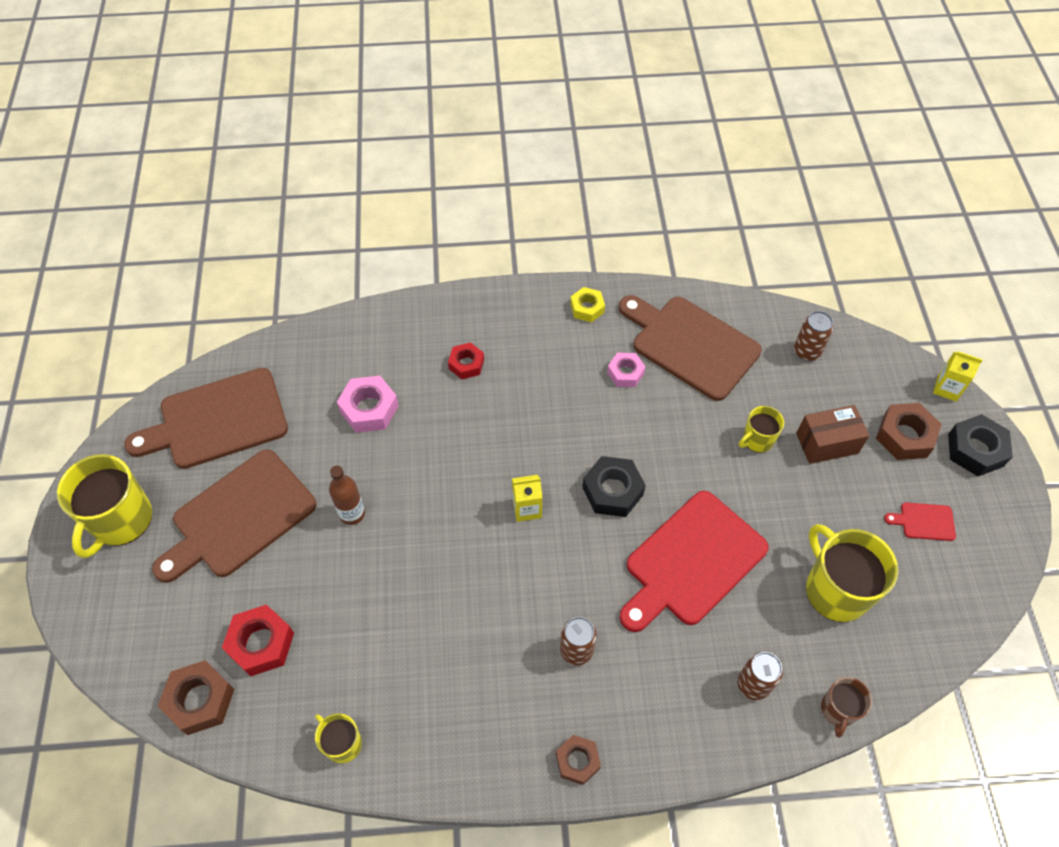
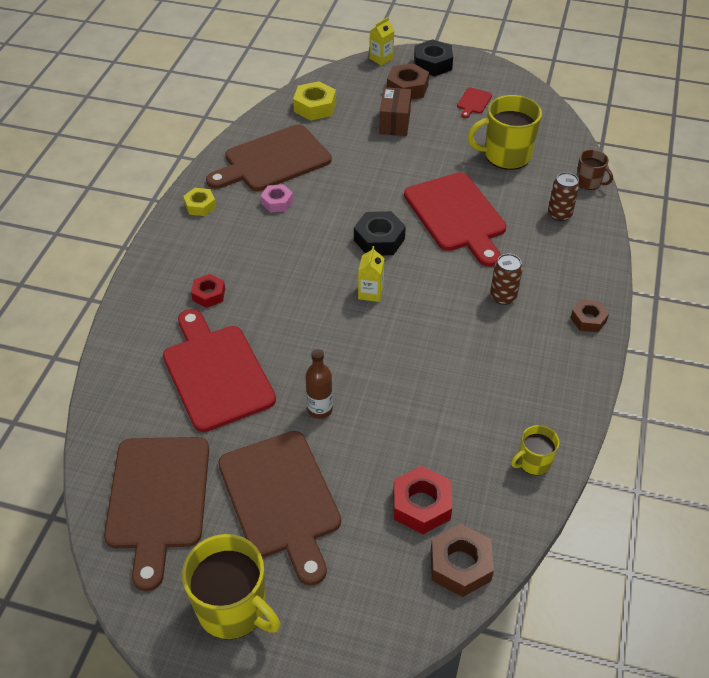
camera: 70 degrees left, 10 degrees down
(369, 409) = (216, 373): pink nut -> red cutting board
(757, 440) = (374, 153): yellow mug -> none
(807, 351) = (315, 107): brown can -> yellow nut

